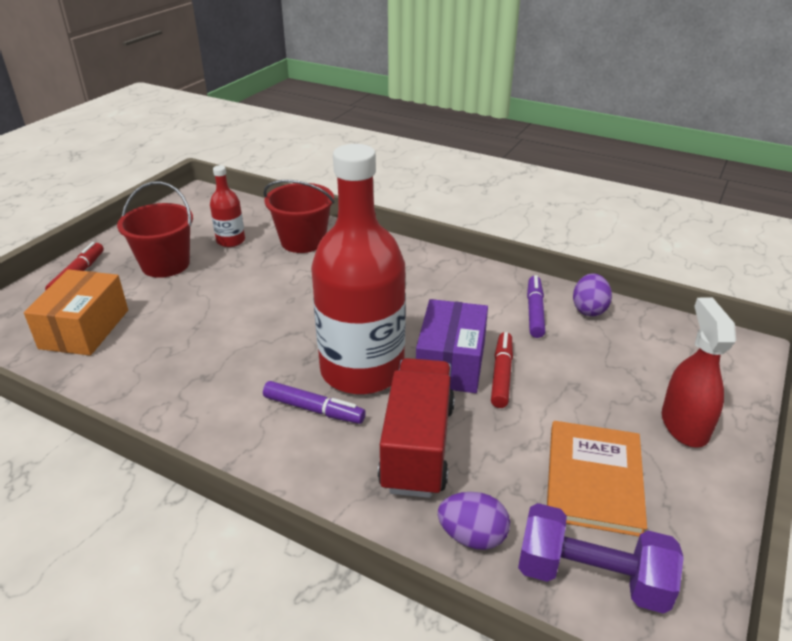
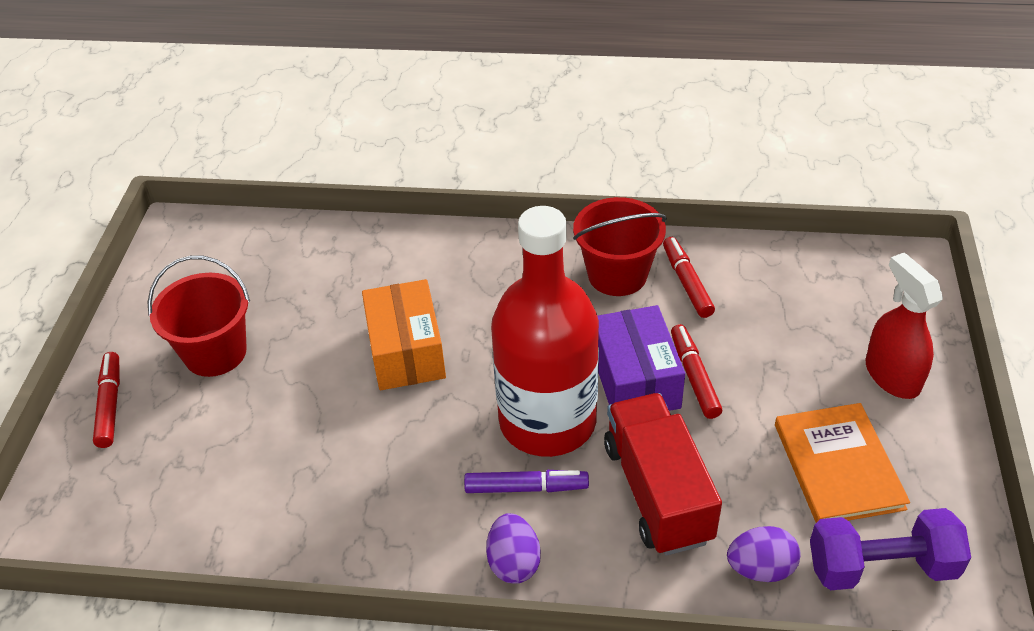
camera: 20 degrees left, 10 degrees up
(85, 329) = (184, 479): orange box -> orange box (406, 351)
(231, 241) = (273, 290): red bottle -> none
(303, 241) = (366, 263): red bucket -> red bucket (617, 275)
(534, 312) = (687, 283): purple marker -> red marker
(589, 309) = (741, 261): purple egg -> purple egg (514, 562)

